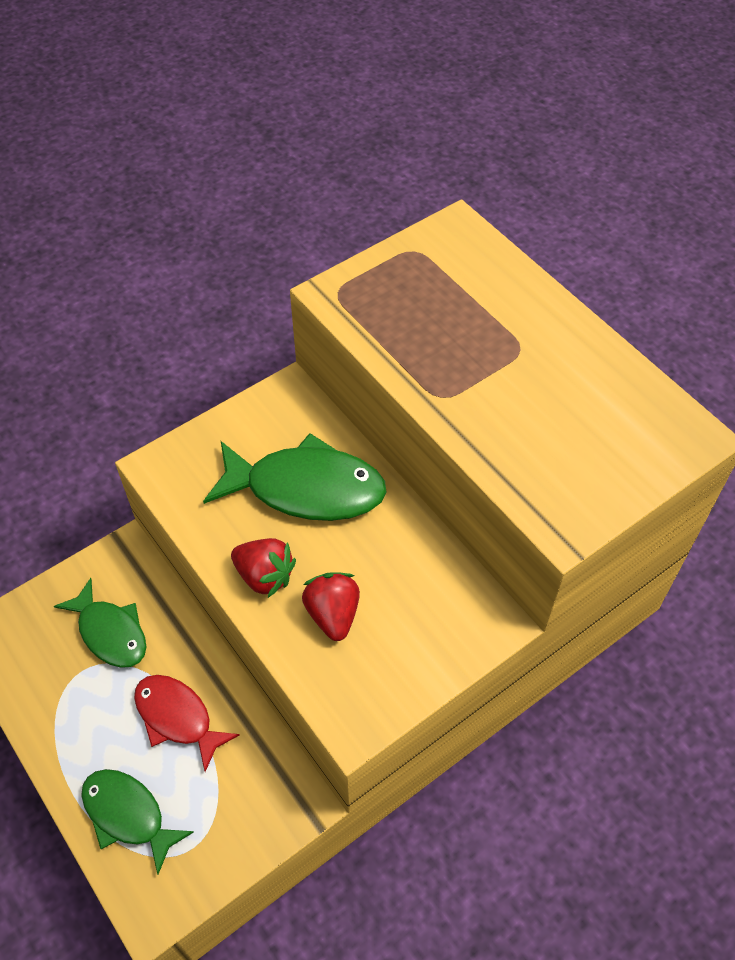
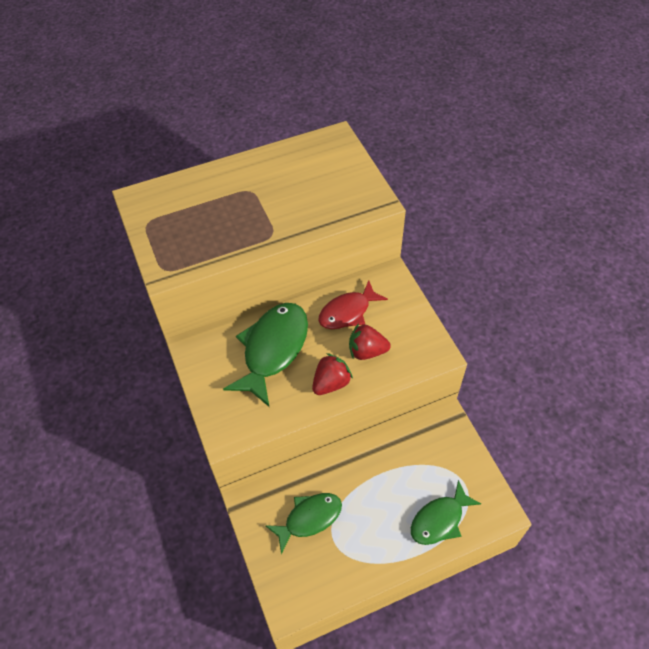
camera: 75 degrees left, 0 degrees up
(177, 718) = (381, 482): red fish -> red fish (347, 312)

